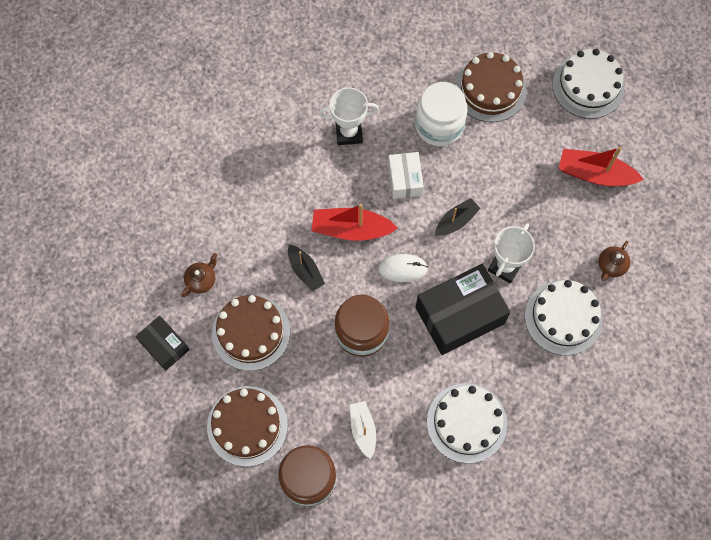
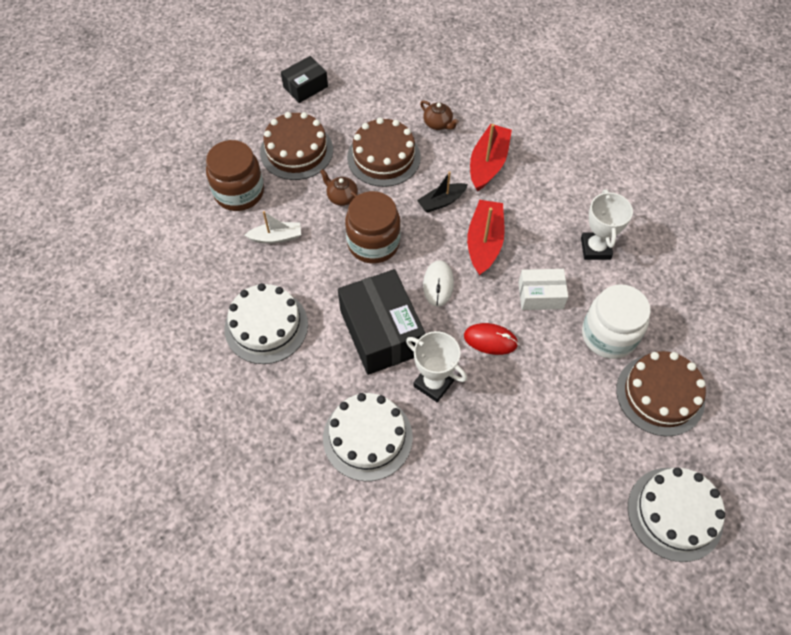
camera: 95 degrees right, 10 degrees down
(164, 346) = (378, 97): black box -> black box (305, 87)
(456, 221) = (490, 340): black boat -> red mouse
(595, 174) = (548, 502): red boat -> red boat (488, 163)
(611, 266) = (426, 502): brown teapot -> brown teapot (342, 197)

